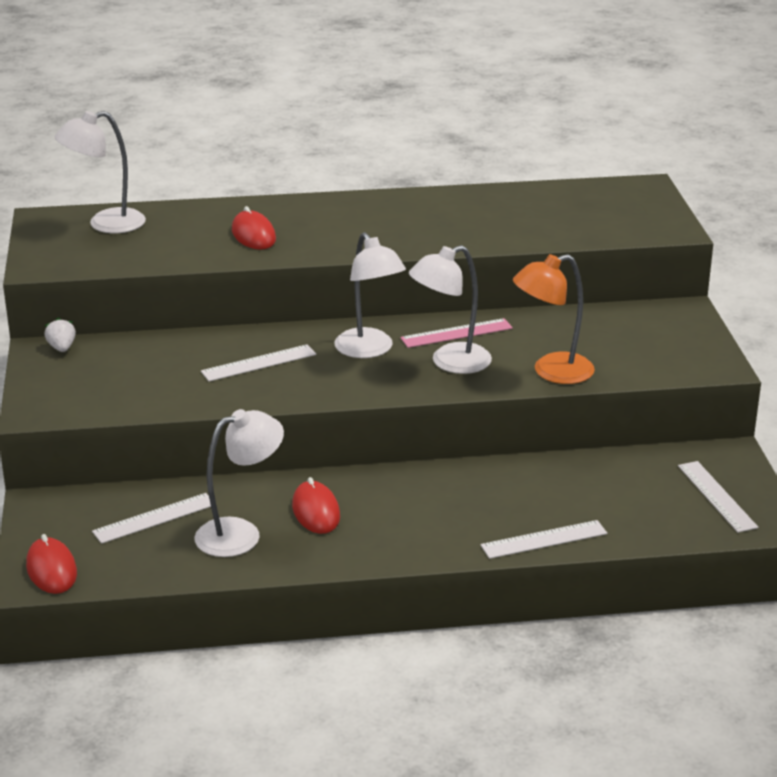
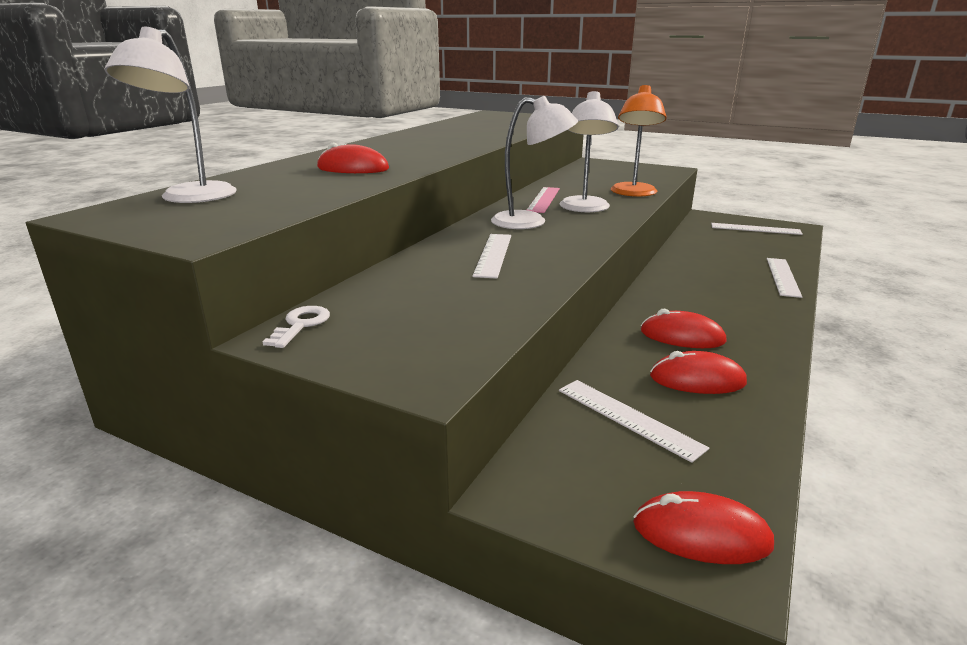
camera: 55 degrees left, 5 degrees down
(62, 348) = (300, 325): white strawberry -> white key
(154, 518) = (628, 418): white ruler -> white ruler turned 45 degrees counterclockwise
(240, 533) = (697, 380): white lamp -> red mouse

